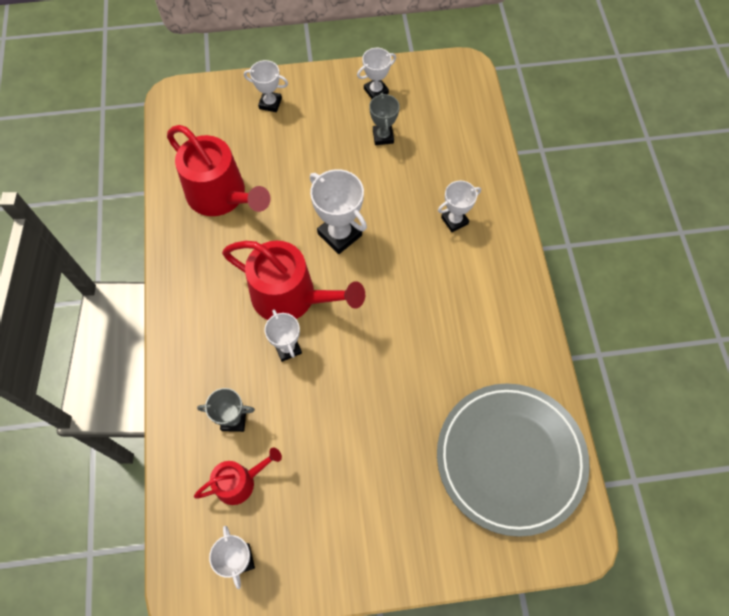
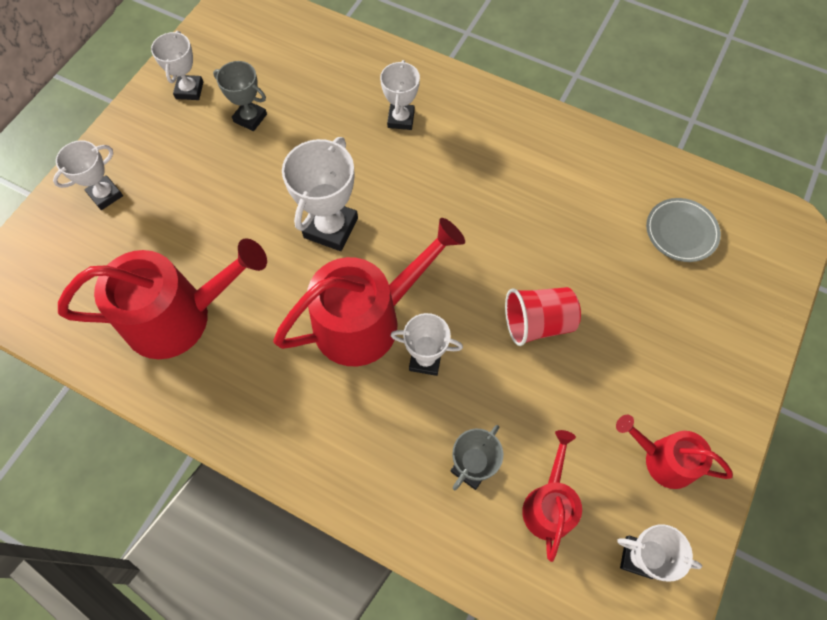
camera: 55 degrees left, 0 degrees up
(318, 540) = (663, 459): none -> red watering can
(339, 234) = (331, 228): white trophy -> white trophy turned 60 degrees counterclockwise
(362, 401) = (537, 323): none -> red cup
(510, 458) = (681, 232): grey plate -> grey plate, size x0.43

